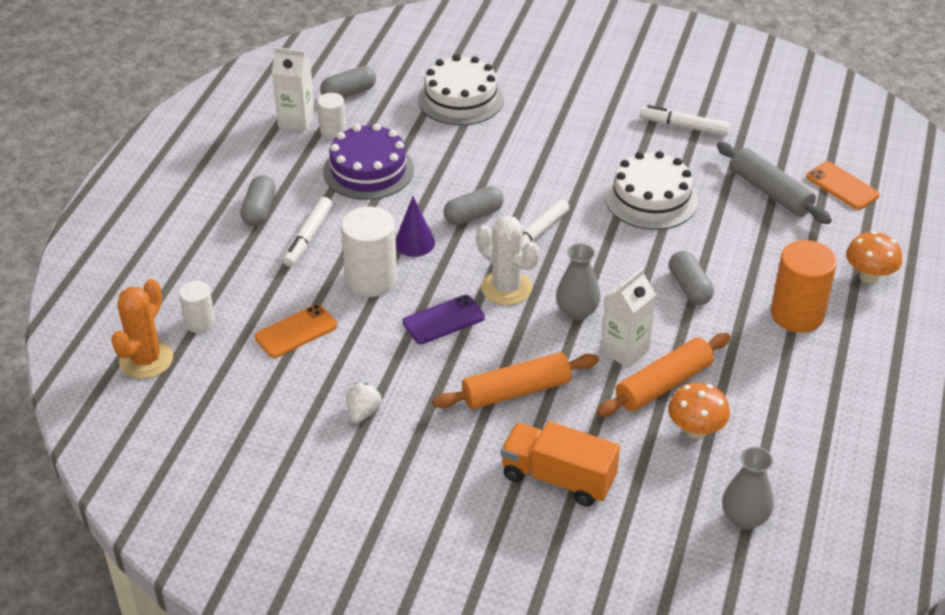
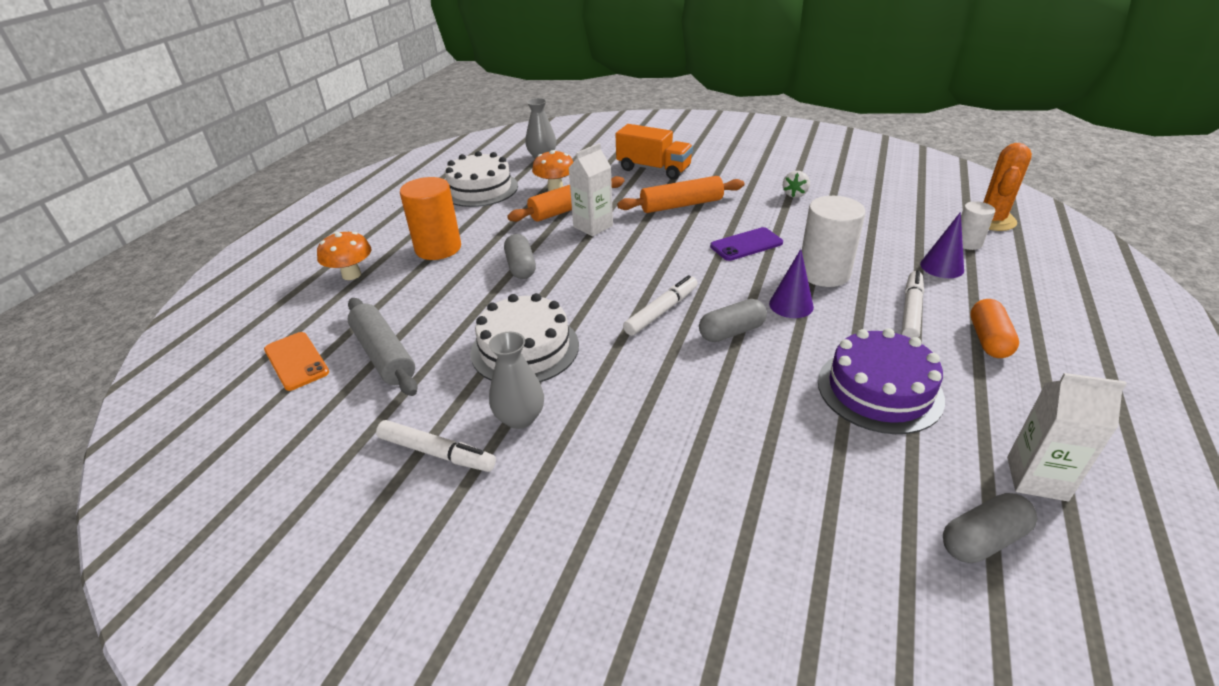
camera: 175 degrees left, 5 degrees down
(248, 289) = (942, 267): none -> purple cone
(259, 210) = (988, 340): grey capsule -> orange capsule
(296, 331) = (875, 237): orange phone -> none
(333, 131) = (964, 456): white cylinder -> none
(460, 99) = (779, 519): white cake -> white cake (480, 189)
(506, 288) = (691, 267): white cactus -> none
(577, 312) = (628, 250): grey vase -> grey vase (520, 418)

